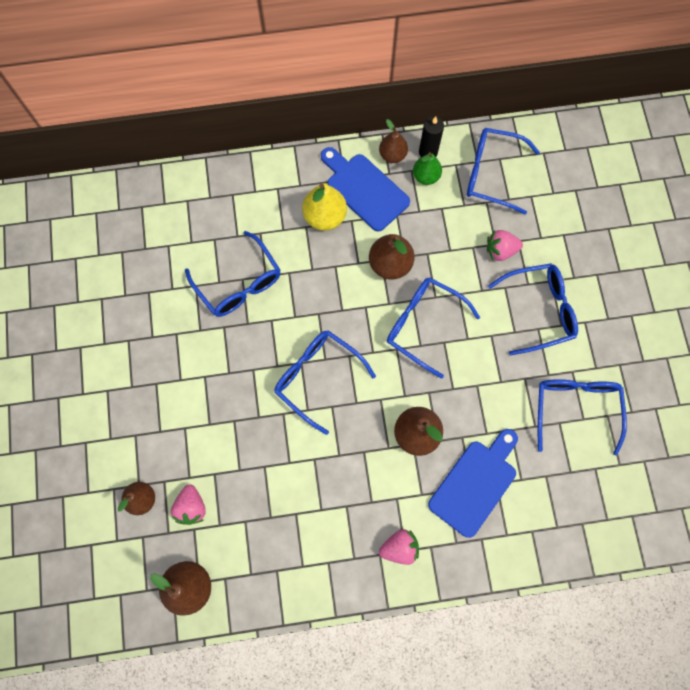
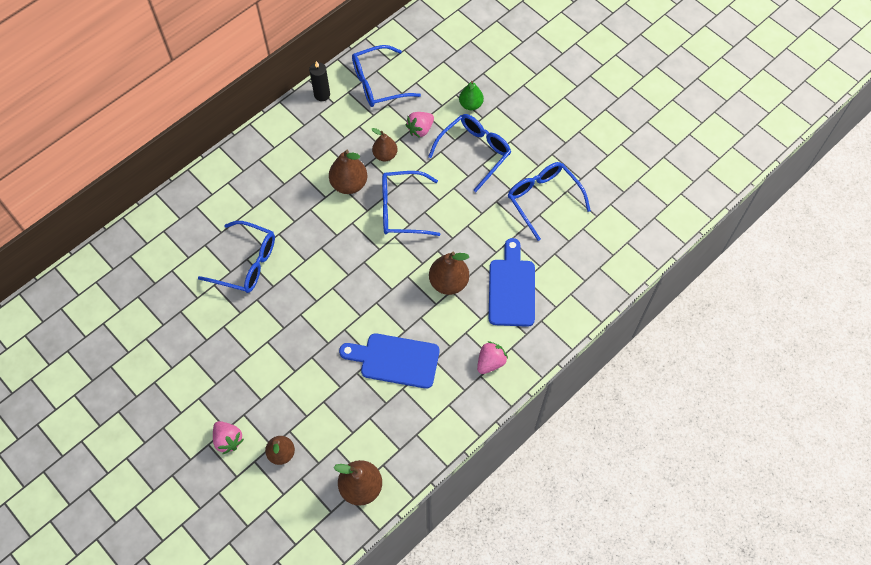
camera: 35 degrees left, 10 degrees down
(191, 507) = (323, 434): pink strawberry -> pink strawberry (228, 440)
(318, 378) = (352, 290): blue glasses -> none
(325, 217) = (278, 180): yellow pear -> none
(364, 189) = (294, 145): blue cutting board -> blue cutting board (395, 360)
(392, 155) = (297, 111): brown pear -> brown pear (385, 155)
(426, 176) = (332, 111): green pear -> green pear (470, 104)

